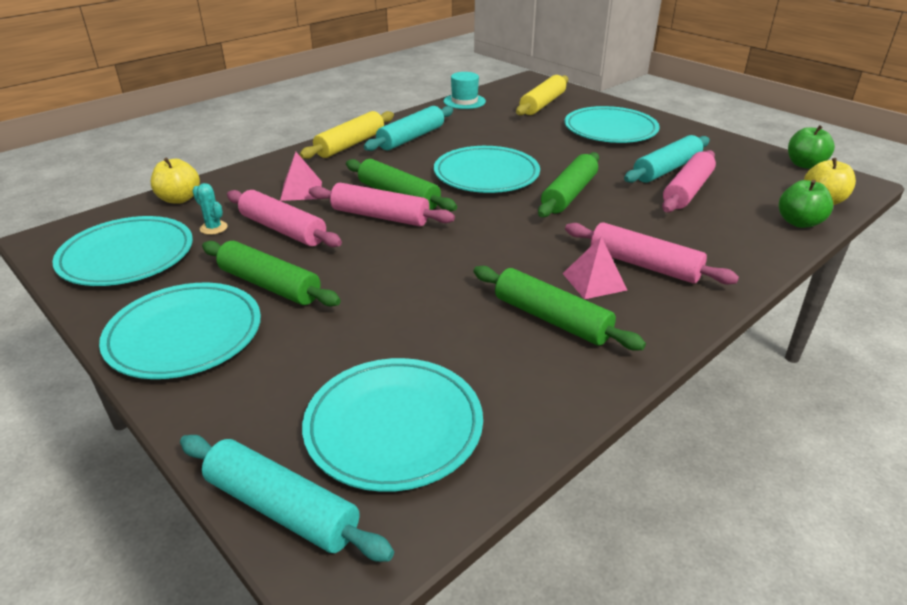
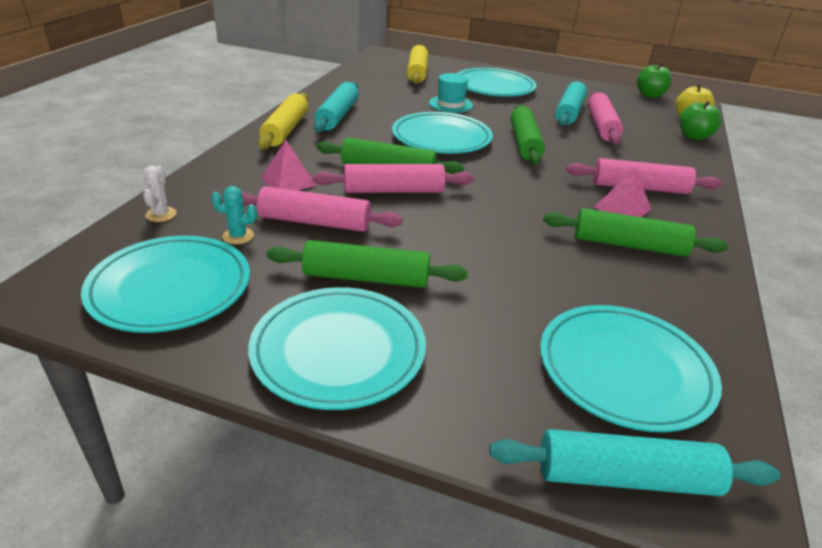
camera: 30 degrees left, 0 degrees up
(179, 199) = (161, 214): yellow apple -> white cactus
(464, 101) = (347, 77): turquoise hat -> turquoise hat (450, 104)

